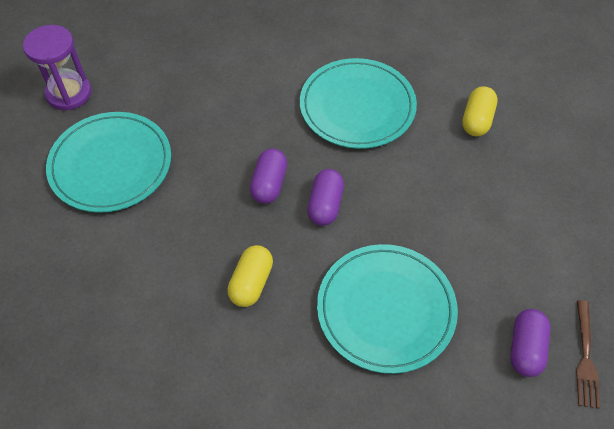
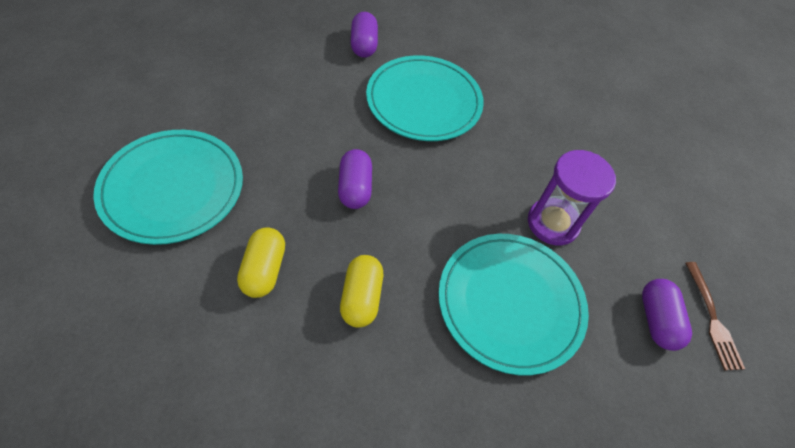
camera: 20 degrees left, 0 degrees up
(69, 93) = (110, 117): purple hourglass -> purple hourglass (552, 223)
(325, 205) = (418, 202): purple capsule -> purple capsule (363, 45)
(477, 120) = (538, 103): yellow capsule -> yellow capsule (264, 270)

